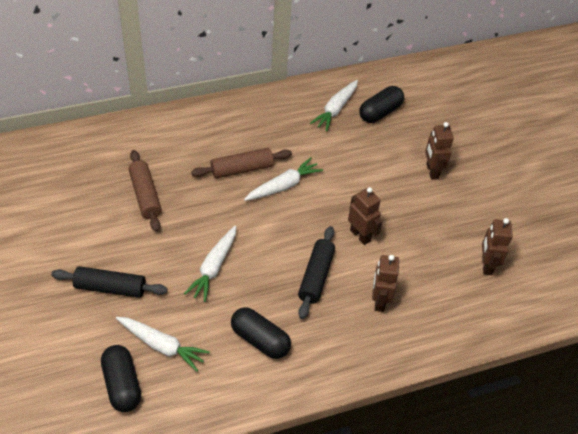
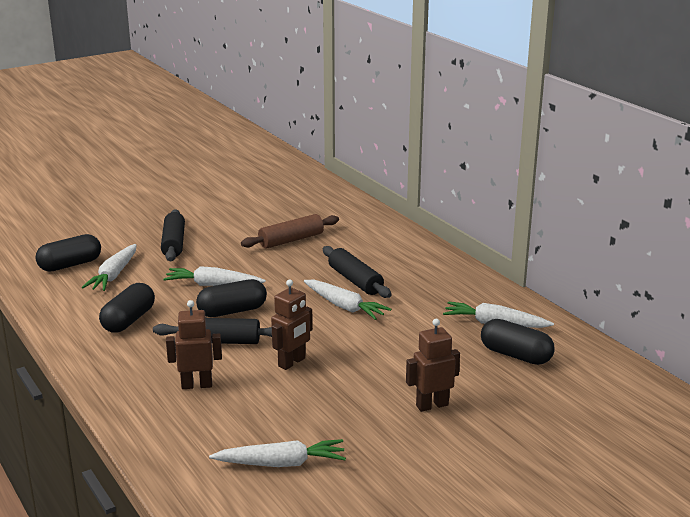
camera: 80 degrees right, 25 degrees down
(242, 169) = (355, 280): brown rolling pin -> black rolling pin
(267, 260) = (232, 311): none -> black capsule
(486, 265) = (281, 463): brown robot -> white carrot

